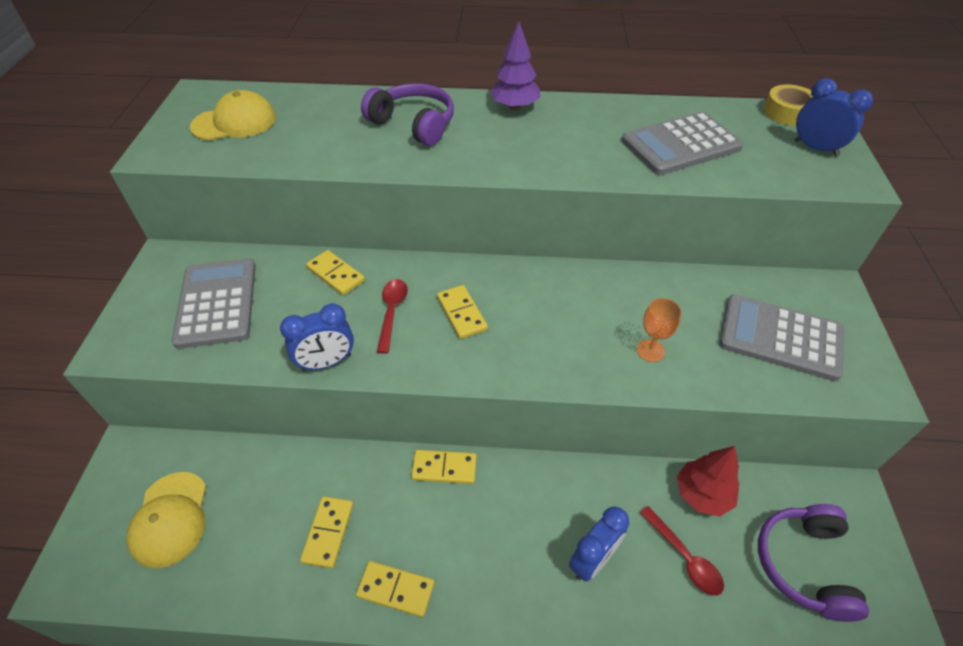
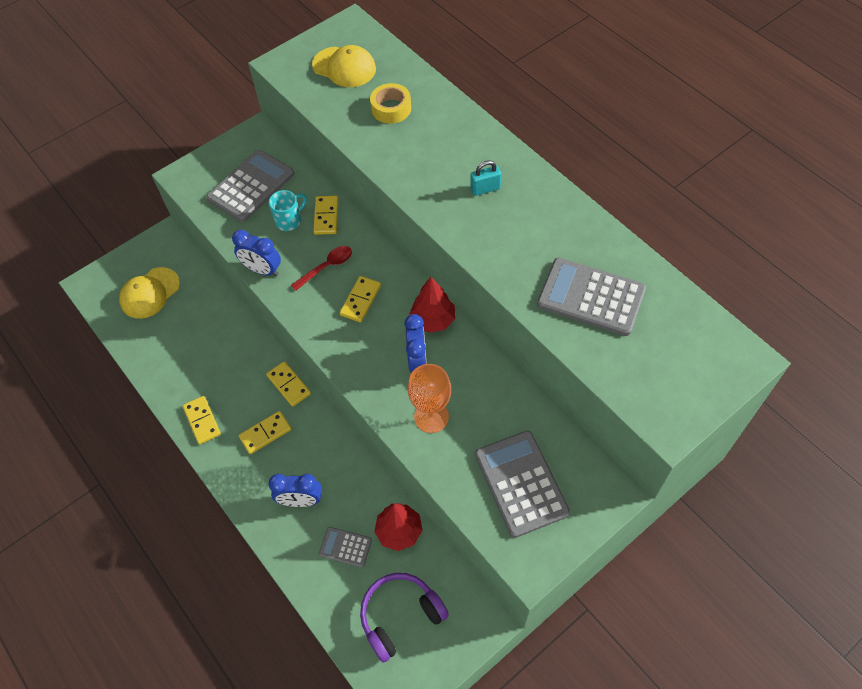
camera: 50 degrees right, 10 degrees up
(300, 303) = (289, 221): none -> turquoise mug
(328, 532) = (203, 365): yellow domino -> yellow domino (265, 433)
(414, 124) = (442, 145): purple headphones -> none
(495, 130) = (485, 189): none -> turquoise padlock
(514, 107) = (525, 178): purple tree -> none
(543, 281) = (433, 320): none -> red tree
(650, 350) = (431, 417): orange goblet -> orange goblet, size x1.53
(684, 557) = (345, 547): red spoon -> grey calculator
(787, 112) = (721, 337): yellow tape -> yellow tape (391, 108)
(815, 148) = (686, 380): blue clock -> blue clock (417, 361)

